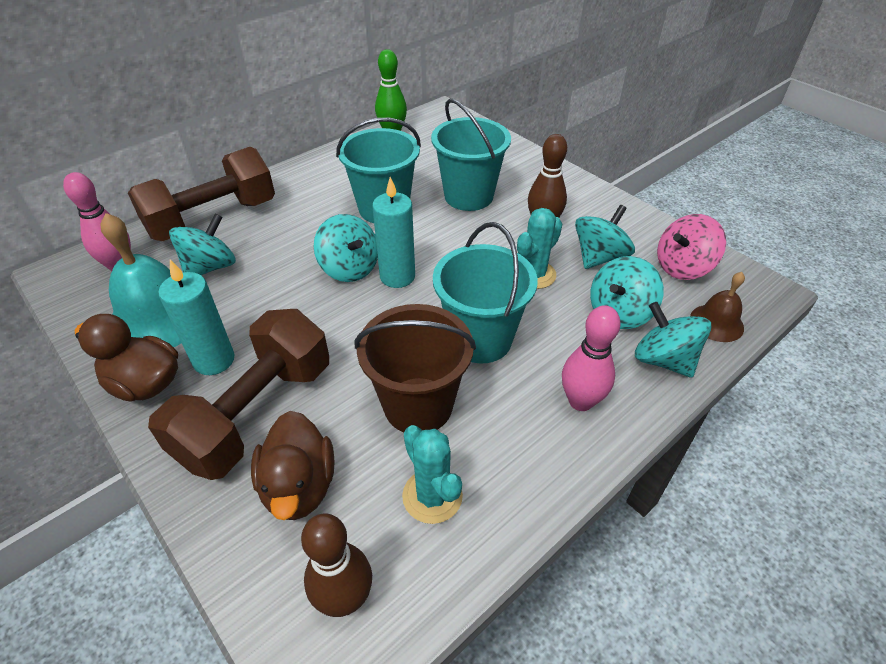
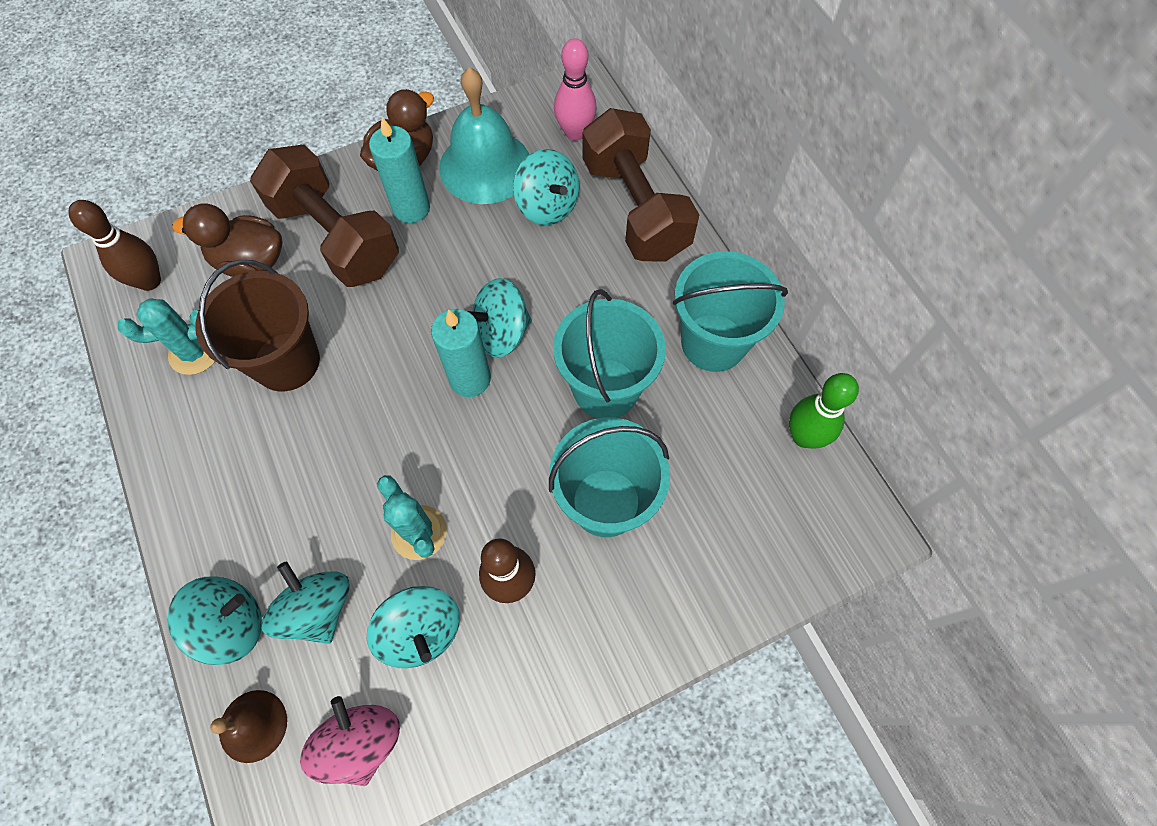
camera: 105 degrees right, 20 degrees up
(480, 339) = (342, 439): turquoise bucket -> turquoise bucket (713, 342)
(580, 401) = (223, 509): pink bowling pin -> none

